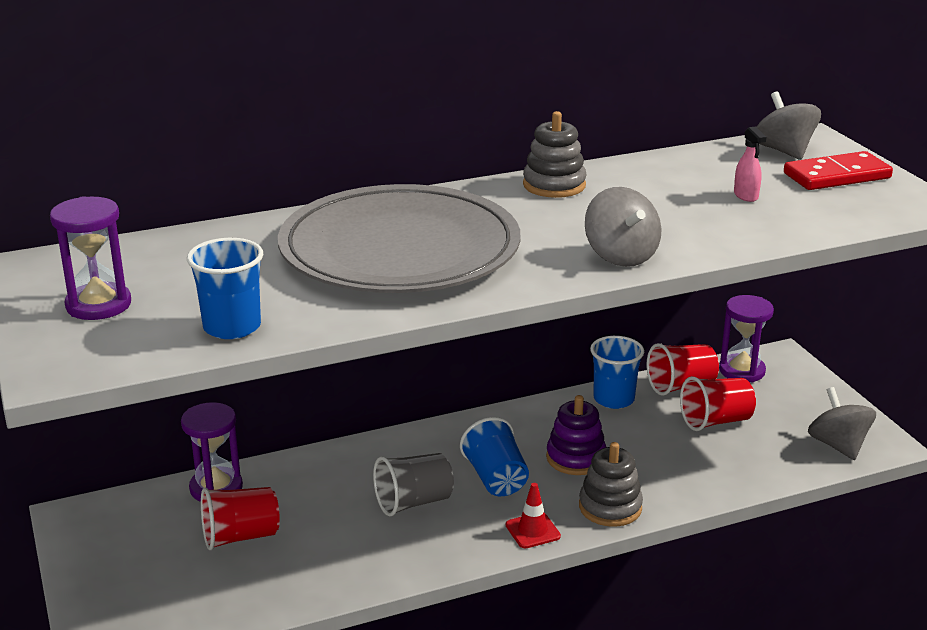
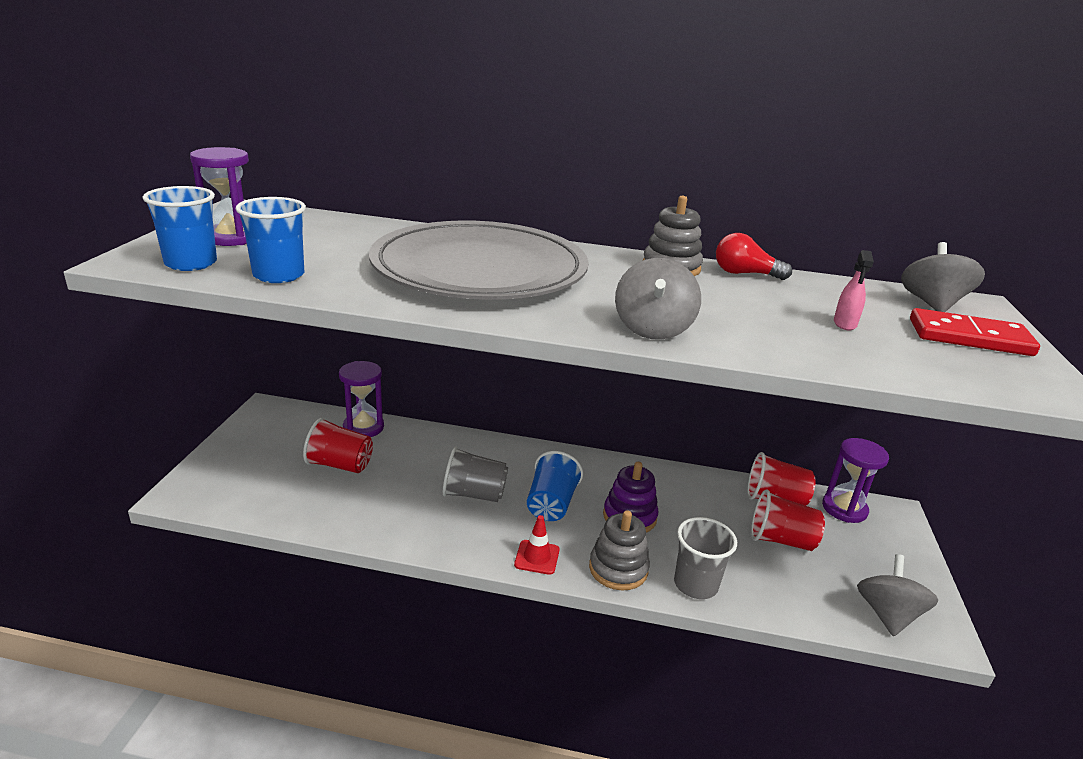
camera: 30 degrees right, 0 degrees up
(613, 399) = (706, 485): blue cup -> blue cup (191, 263)
(619, 170) = (745, 274): none -> red light bulb
(682, 490) = (695, 584): none -> grey cup

